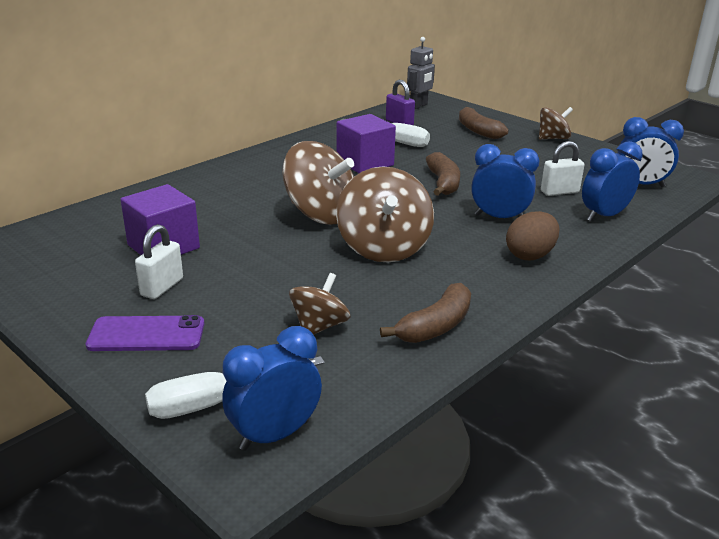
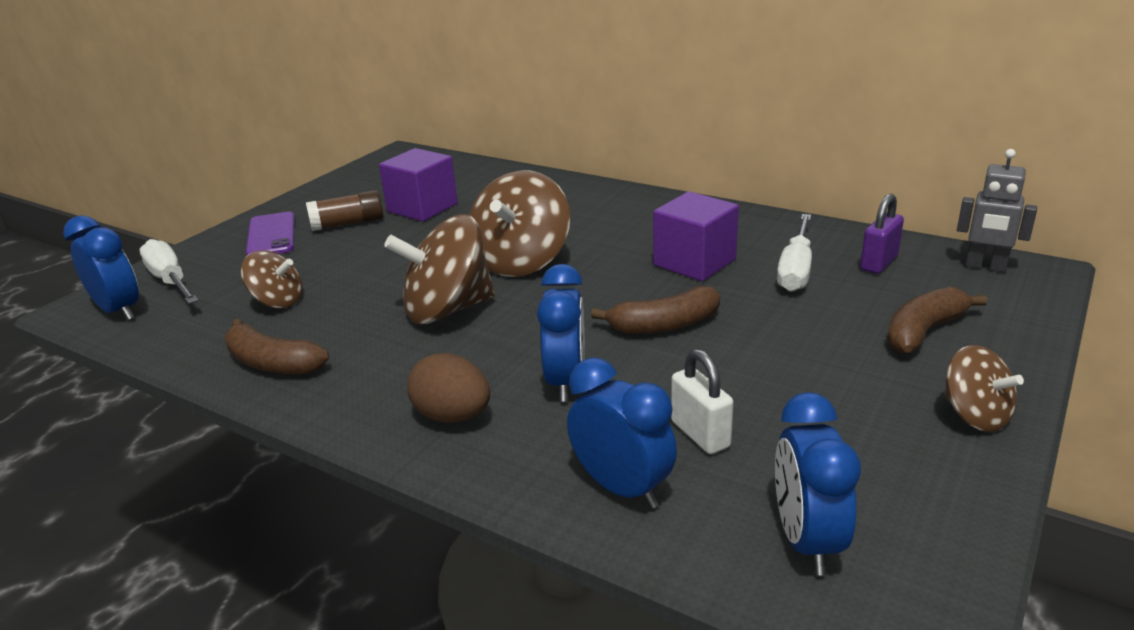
camera: 80 degrees right, 0 degrees up
(162, 287) = (347, 224): white padlock -> brown glue stick

